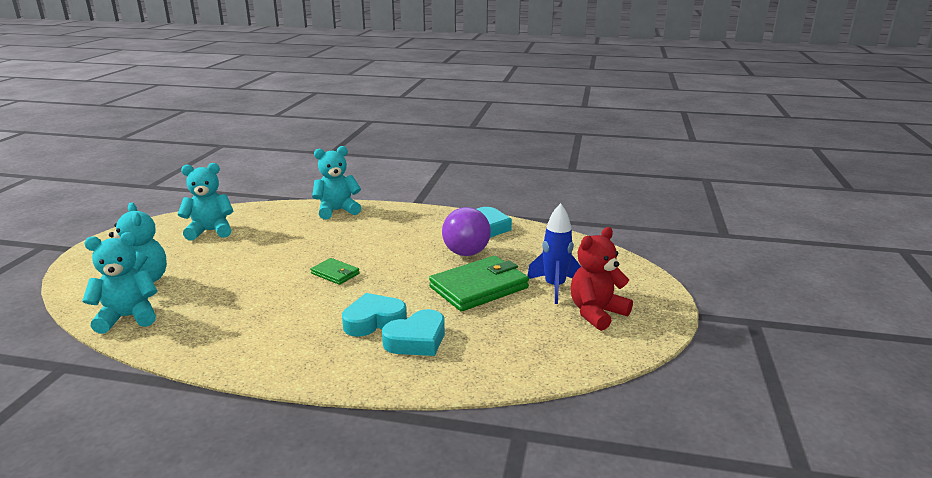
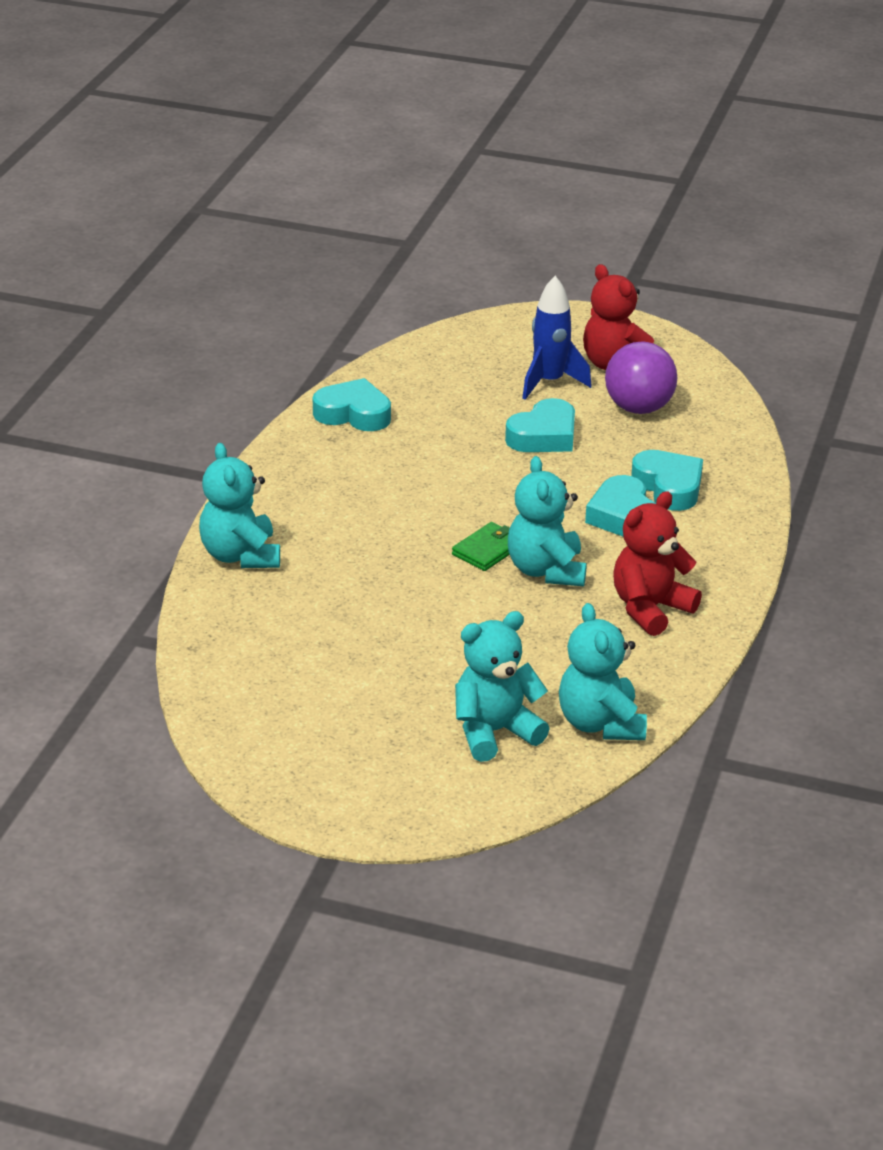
camera: 85 degrees left, 10 degrees up
(210, 231) = (300, 690): turquoise teddy bear -> turquoise teddy bear (546, 571)
(252, 334) = (650, 609): none -> red teddy bear
(466, 253) = (439, 438): purple ball -> purple ball (638, 408)
(479, 287) = (544, 436): green wallet -> turquoise heart

